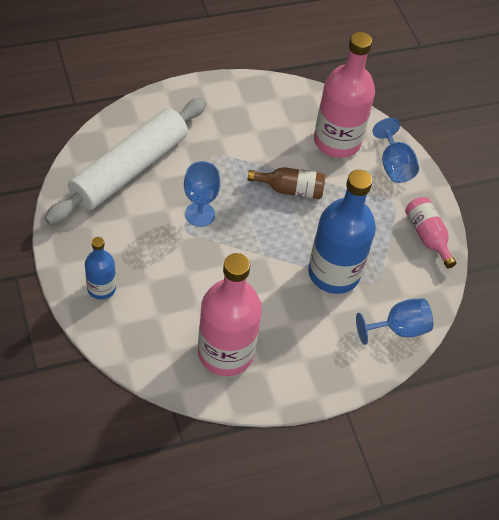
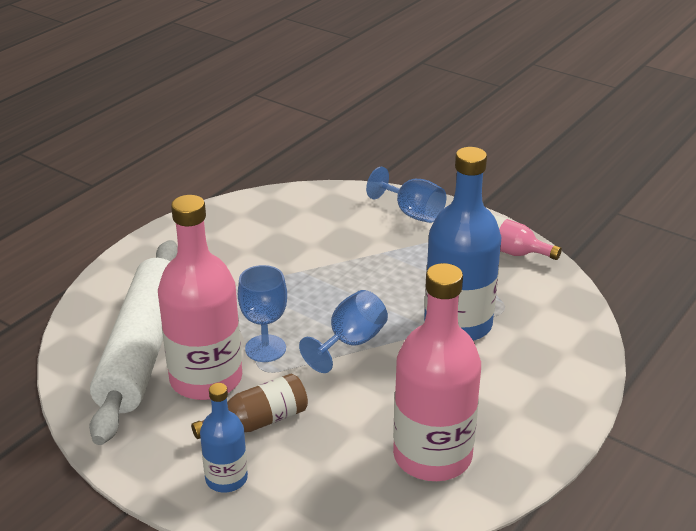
camera: 30 degrees left, 20 degrees down
(290, 189) = (336, 279): brown bottle -> brown bottle (258, 422)
(337, 141) = (338, 220): pink bottle -> pink bottle (206, 379)
(398, 329) = (570, 334): blue goblet -> blue goblet (350, 343)

